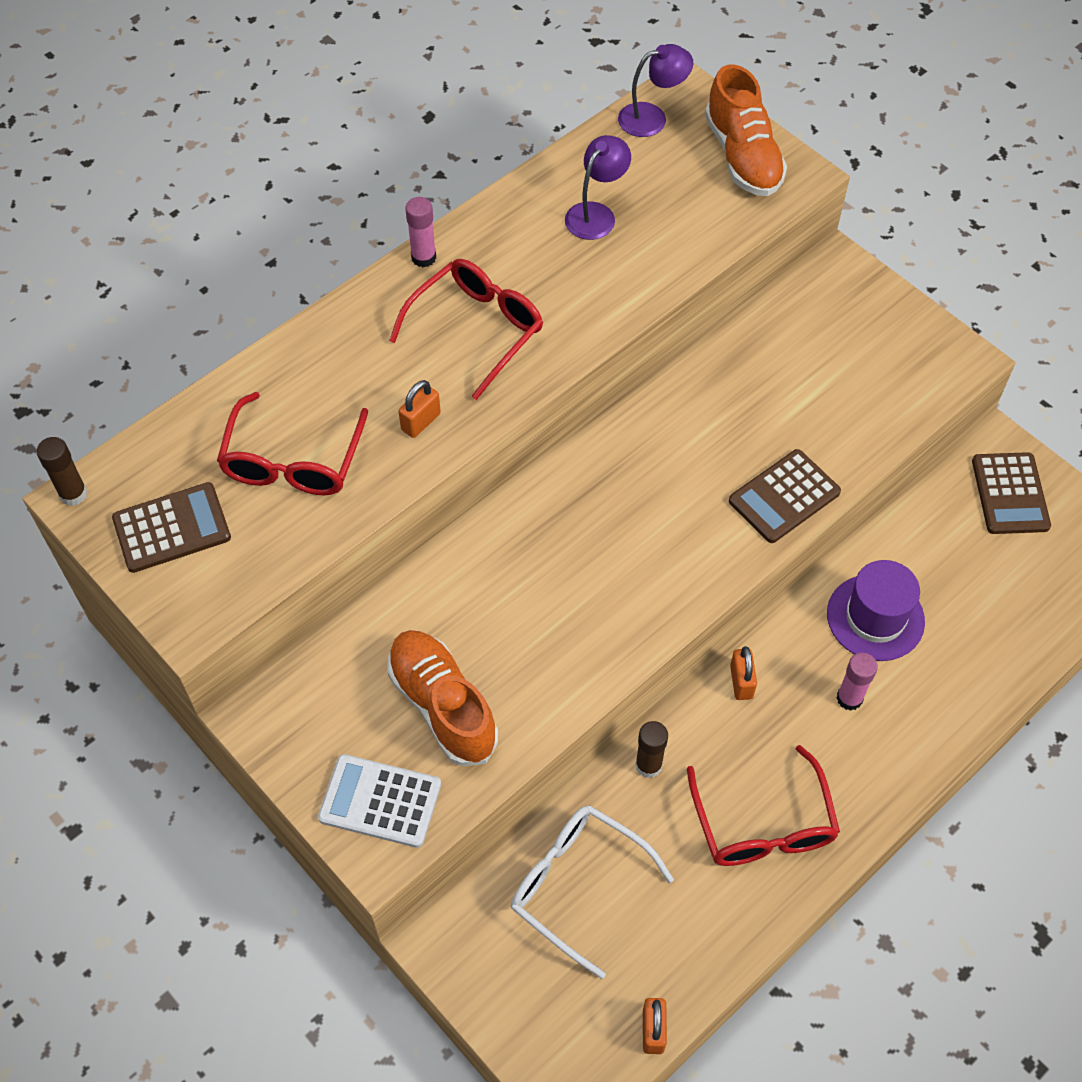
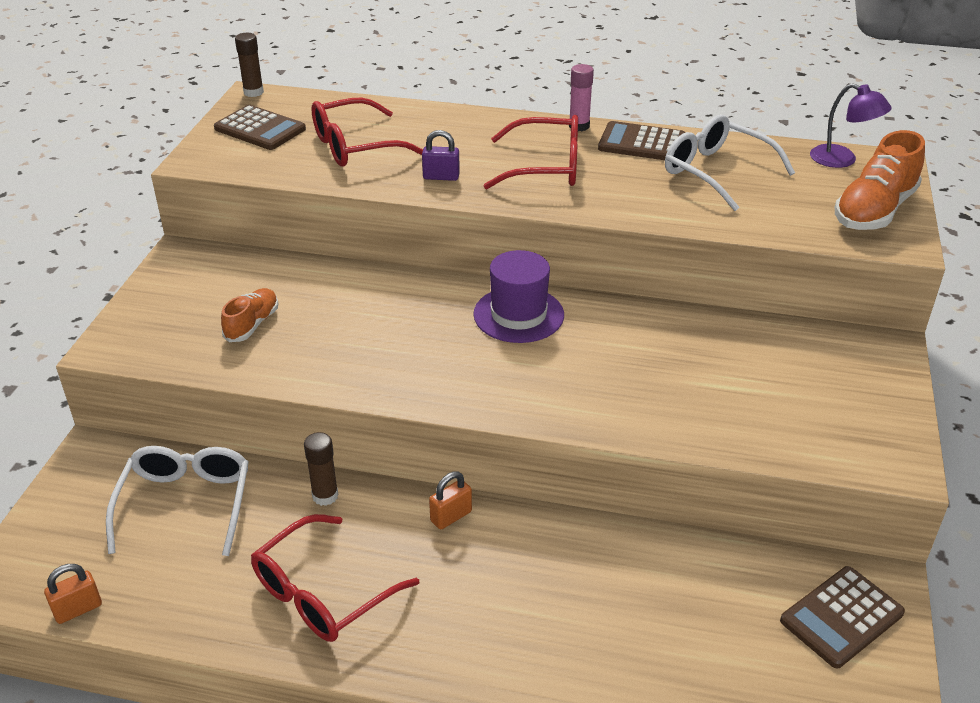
camera: 55 degrees right, 20 degrees down
(380, 801) = (151, 330): white calculator -> none
(421, 422) = (441, 177): orange padlock -> purple padlock
(442, 706) = (252, 324): orange shoe -> orange shoe, size x0.58
(596, 214) = (716, 172): purple lamp -> white glasses
(784, 497) = (615, 414): brown calculator -> brown calculator (642, 143)
(849, 698) = (498, 596): pink glue stick -> none
(875, 617) = (599, 576): purple hat -> purple hat (518, 315)

